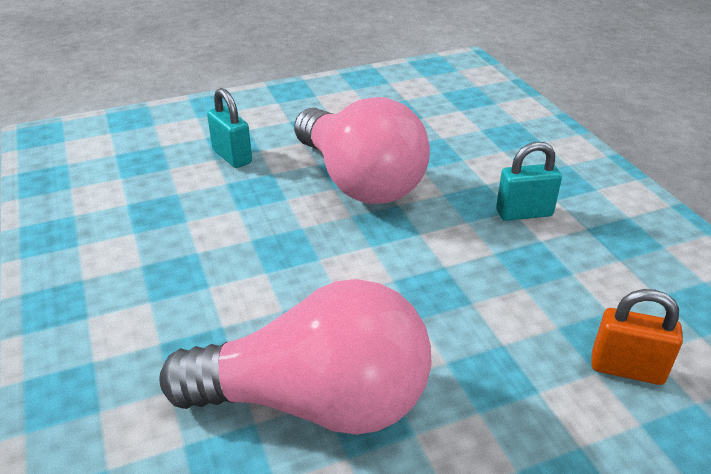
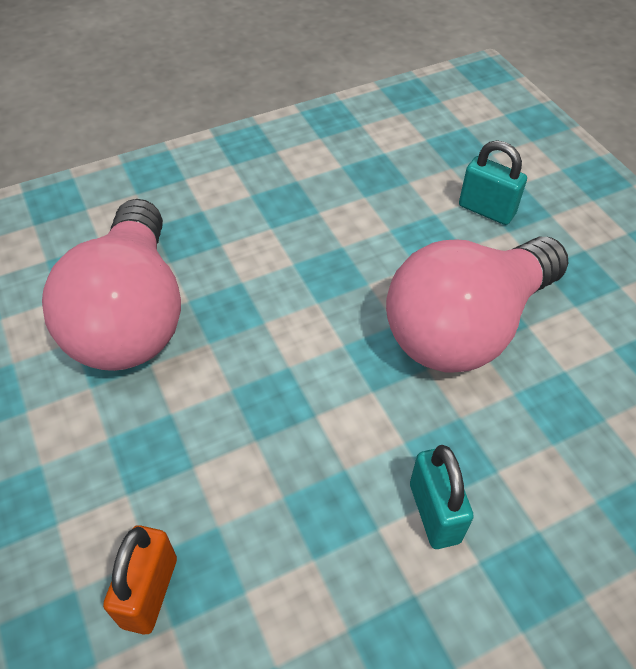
camera: 85 degrees right, 15 degrees up
(232, 156) = (486, 210): turquoise padlock -> turquoise padlock turned 75 degrees clockwise

